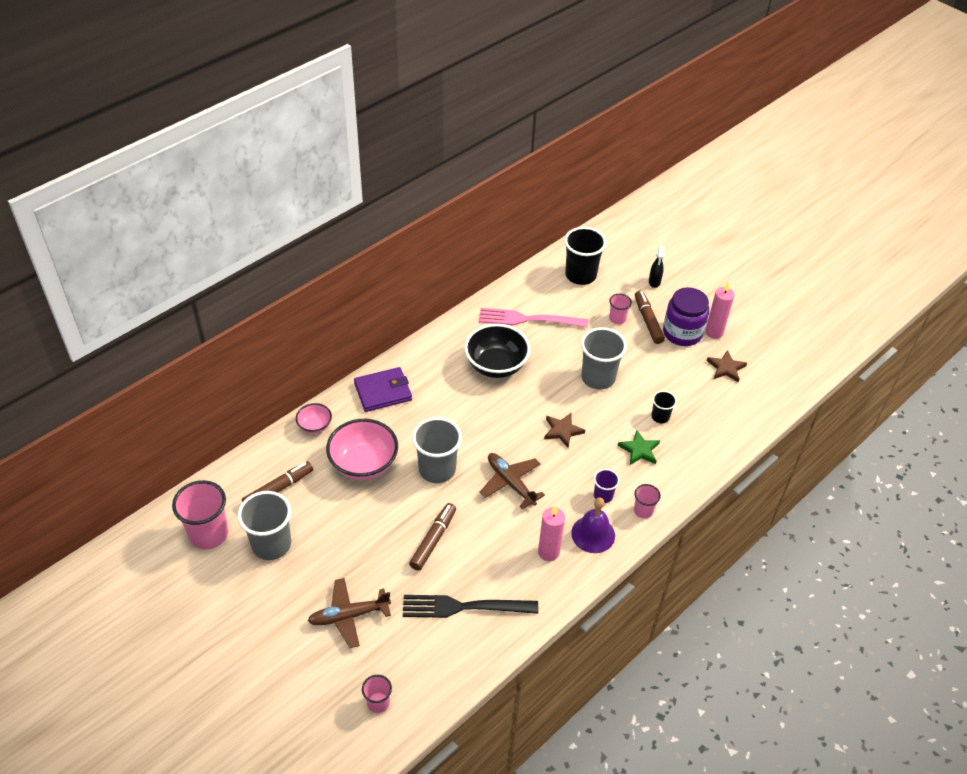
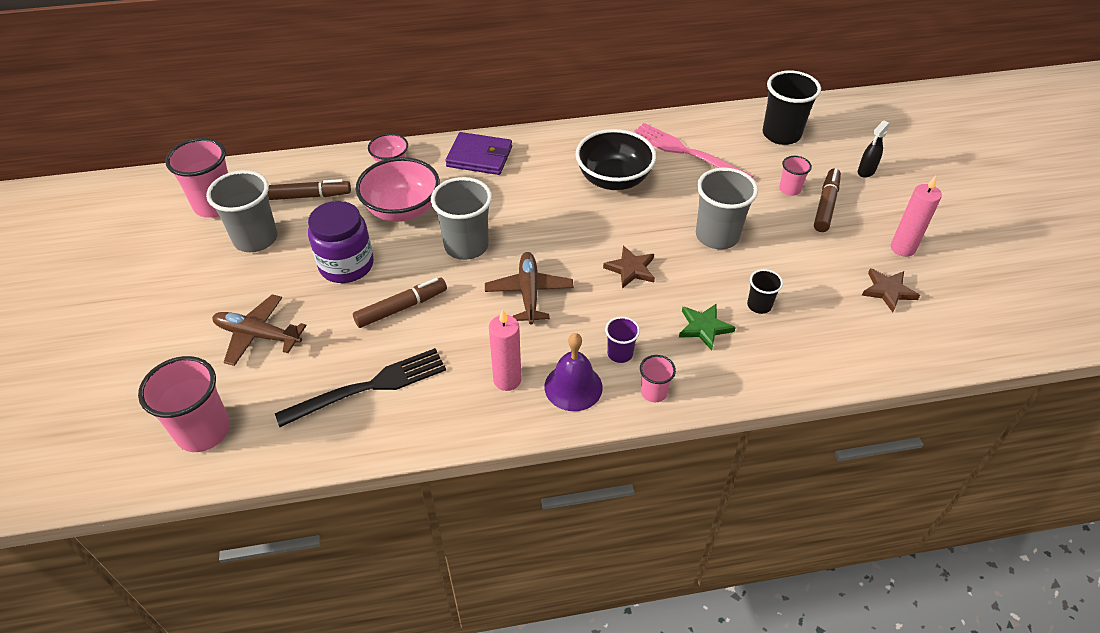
camera: 35 degrees right, 0 degrees up
(378, 702) = (203, 431): pink cup -> pink cup, size x1.92
(463, 607) = (370, 386): black fork -> black fork turned 120 degrees clockwise
(682, 333) = (860, 233): purple jar -> purple jar (346, 265)

